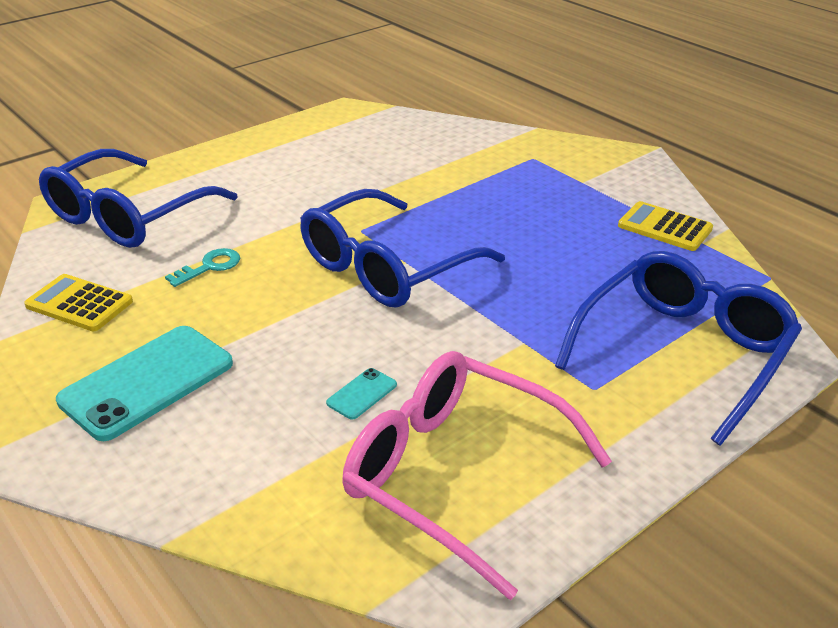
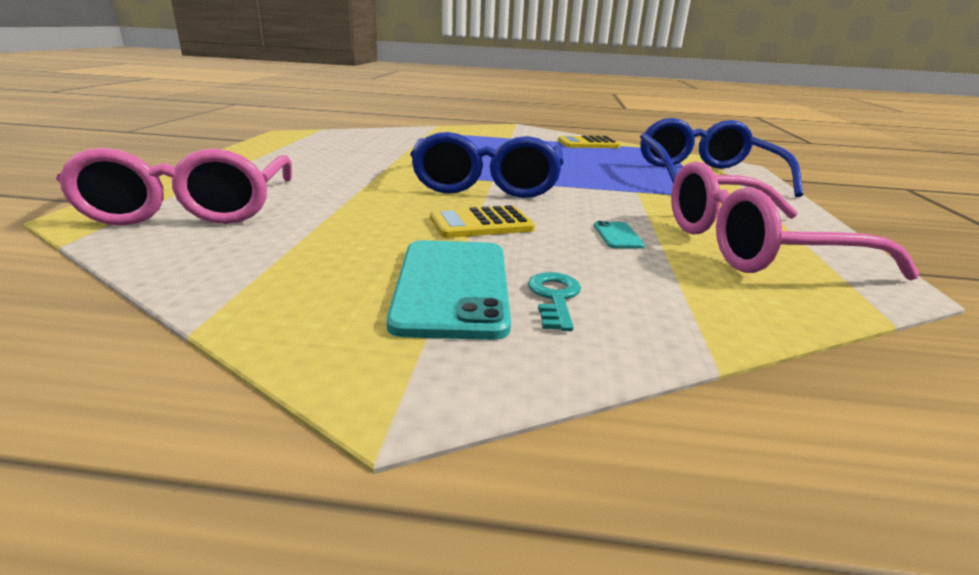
camera: 45 degrees left, 10 degrees down
(79, 304) = (258, 267): yellow calculator -> yellow calculator (481, 224)
(128, 216) = (191, 208): blue glasses -> pink glasses
(210, 266) = (349, 214): turquoise key -> turquoise key (554, 297)

